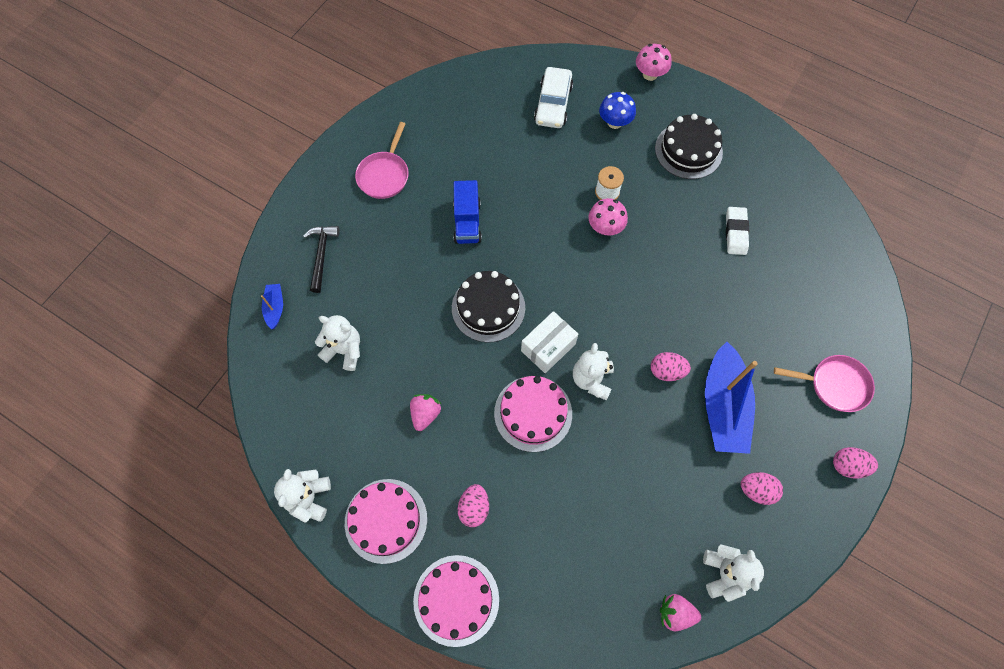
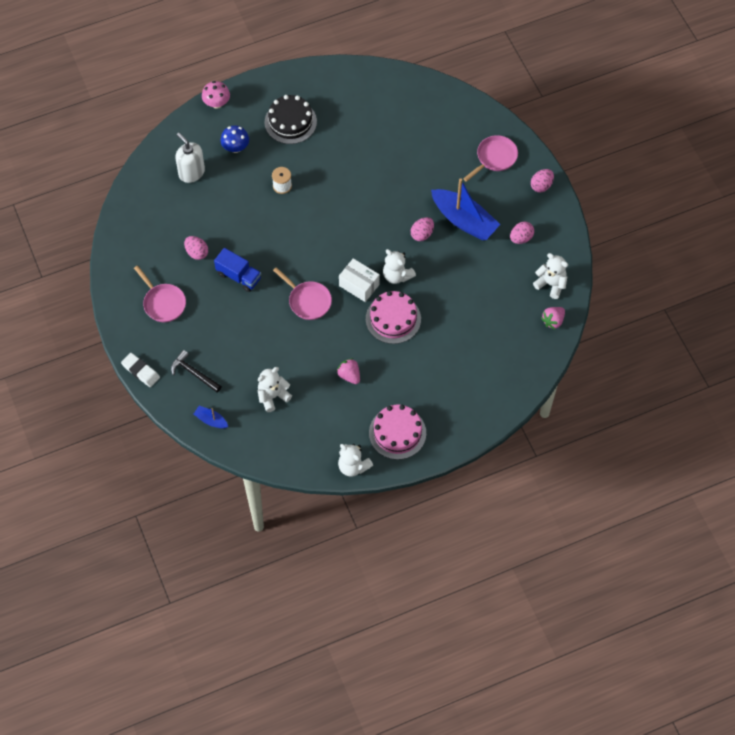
camera: 55 degrees left, 5 degrees down
(456, 600) = (468, 422): pink cake -> none
(474, 508) = (425, 383): pink egg -> pink egg (197, 252)
(488, 307) = (308, 301): black cake -> pink pan
(548, 347) = (359, 285): white box -> white box turned 45 degrees counterclockwise
(553, 104) = (191, 172): white car -> white soap dispenser
(605, 227) = (306, 203): pink mushroom -> none
(735, 232) = (366, 137): white eraser -> white eraser (140, 371)

